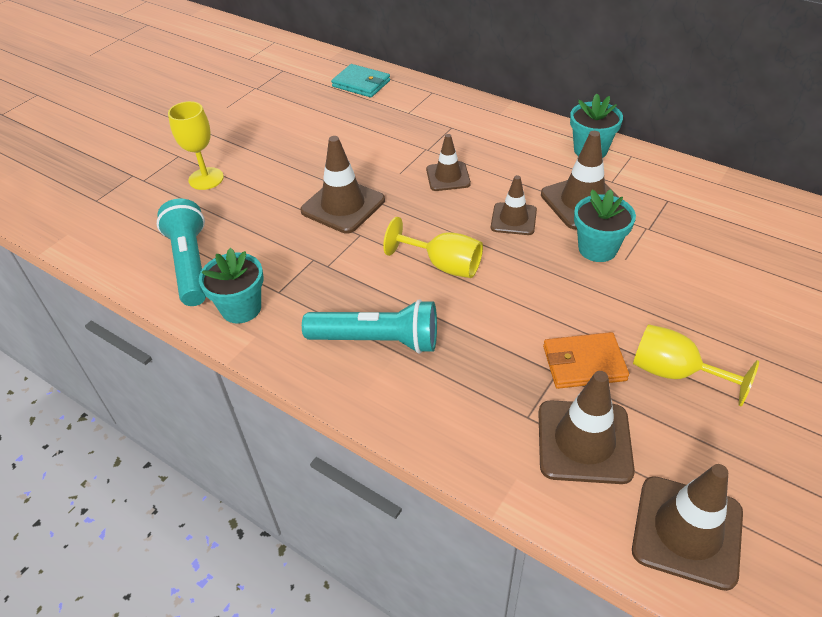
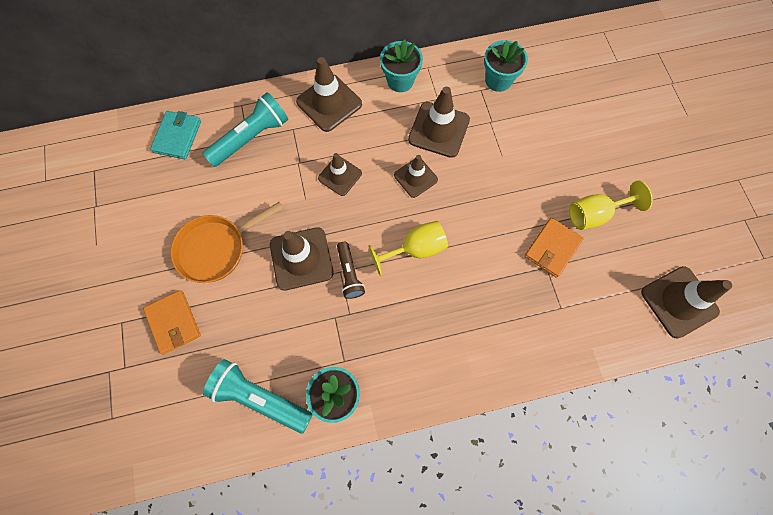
camera: 50 degrees left, 25 degrees up
(206, 179) = (173, 322): yellow goblet -> orange wallet
(294, 158) = (216, 248): none -> orange pan
(361, 84) = (177, 136): turquoise wallet -> turquoise wallet turned 60 degrees counterclockwise
(365, 241) = (349, 274): none -> brown flashlight
(377, 340) = (440, 337): turquoise flashlight -> turquoise flashlight (251, 138)
(584, 441) = (598, 296): brown traffic cone -> brown traffic cone (329, 103)
(597, 249) = (482, 160): turquoise flower pot -> turquoise flower pot (498, 80)

